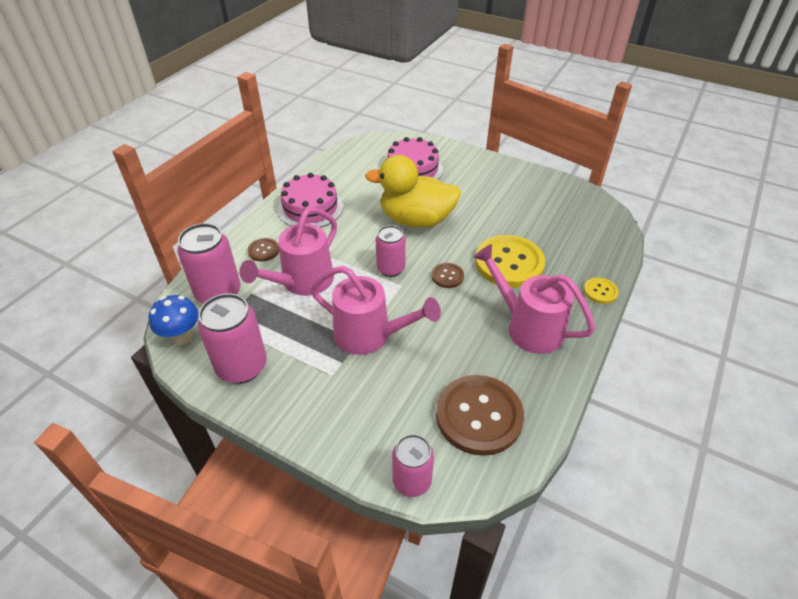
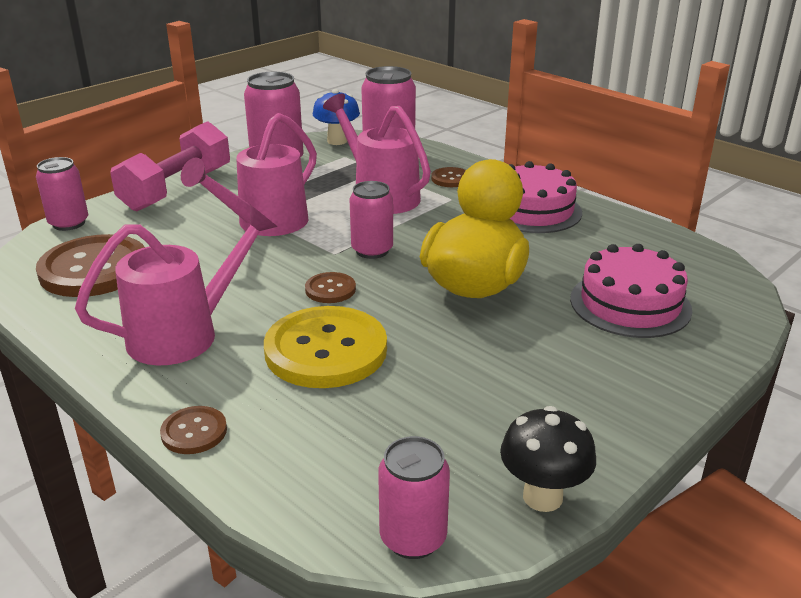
camera: 105 degrees right, 15 degrees down
(317, 424) = (177, 189): none -> pink dumbbell
(564, 185) = (542, 497): none -> black mushroom
(600, 291) = (194, 432): yellow button -> brown button
(608, 212) = (413, 538): none -> pink can

